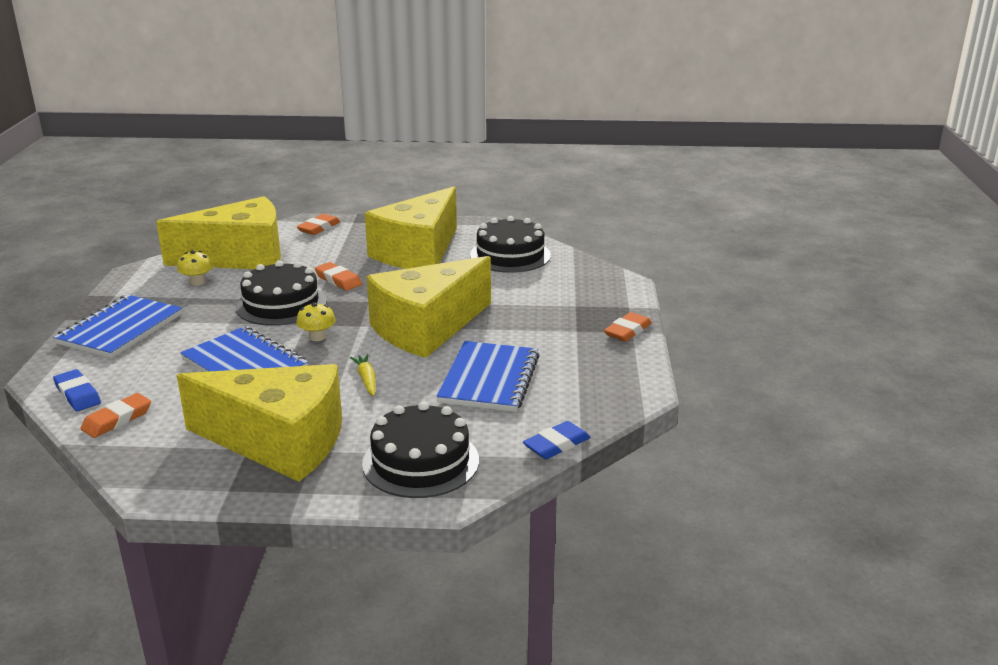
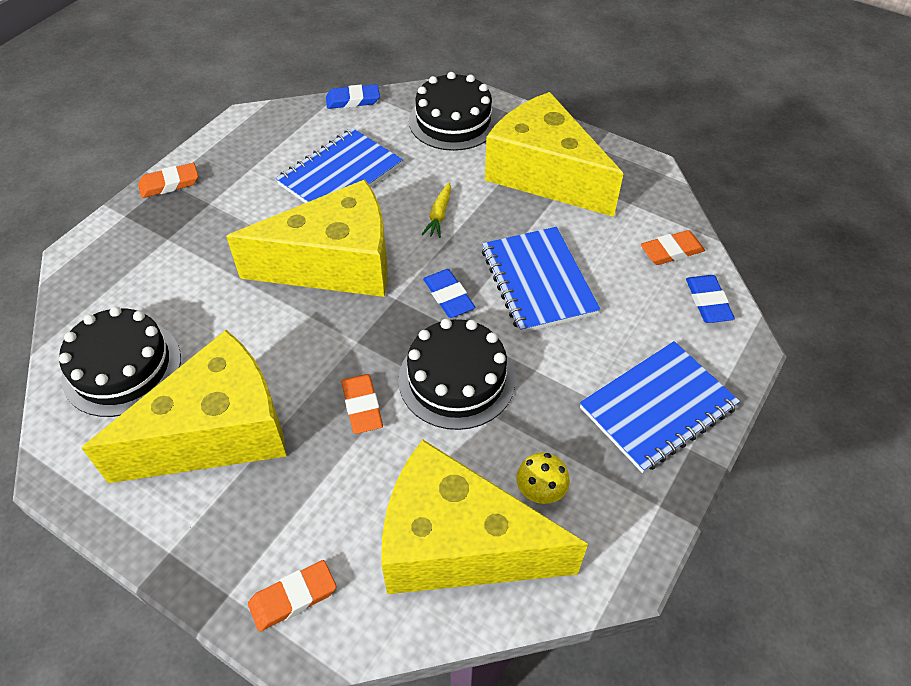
camera: 150 degrees left, 25 degrees up
(317, 337) = (448, 296): yellow mushroom -> blue eraser

